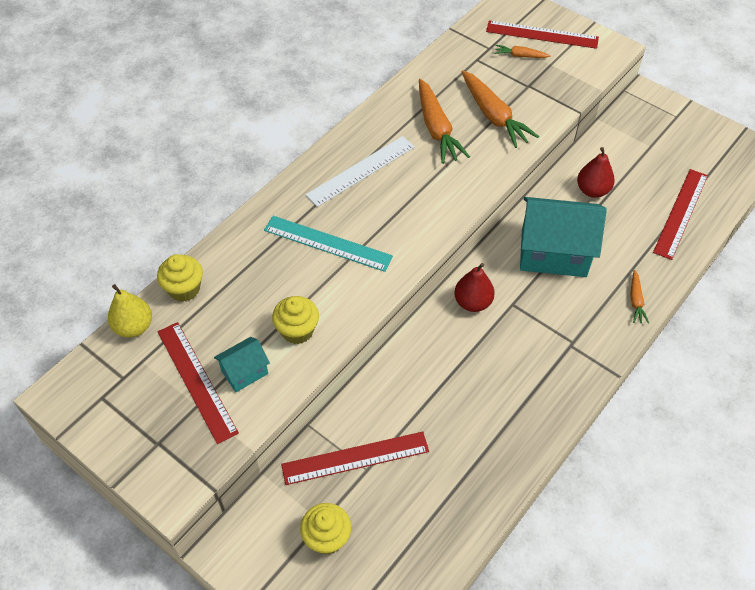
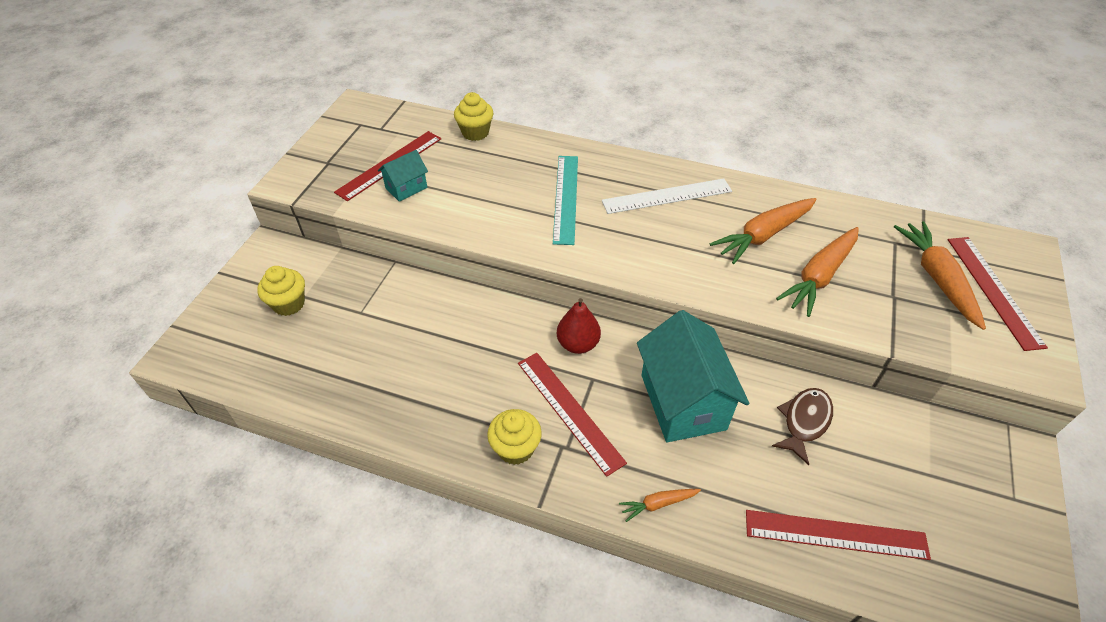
camera: 70 degrees right, 5 degrees down
(134, 327) = (428, 119): yellow pear -> none
(244, 372) = (406, 188): turquoise house -> turquoise house turned 75 degrees counterclockwise
(297, 331) = (460, 206): yellow cupcake -> yellow cupcake (515, 448)
(355, 458) = (370, 301): red ruler -> red ruler (569, 411)
(361, 171) = (667, 196): white ruler -> white ruler turned 45 degrees counterclockwise
(520, 56) = (937, 278): orange carrot -> orange carrot, size x1.98
(592, 190) = (804, 422): red pear -> brown fish

